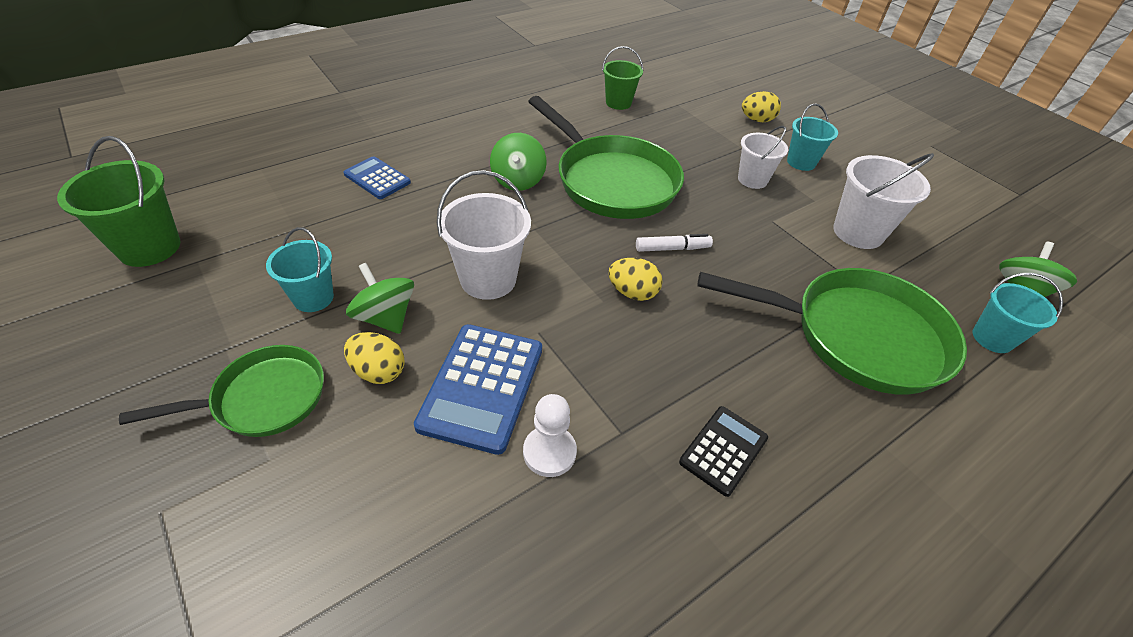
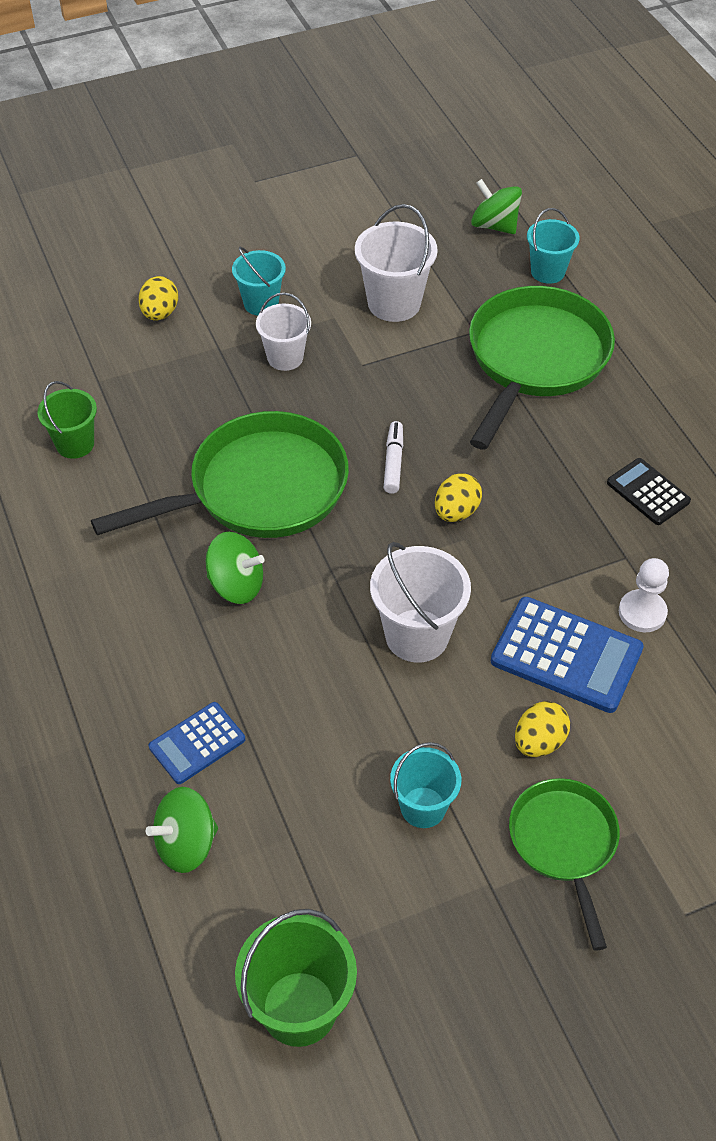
camera: 75 degrees left, 5 degrees up
(385, 317) = (463, 735): green spinning top -> green spinning top (186, 844)

